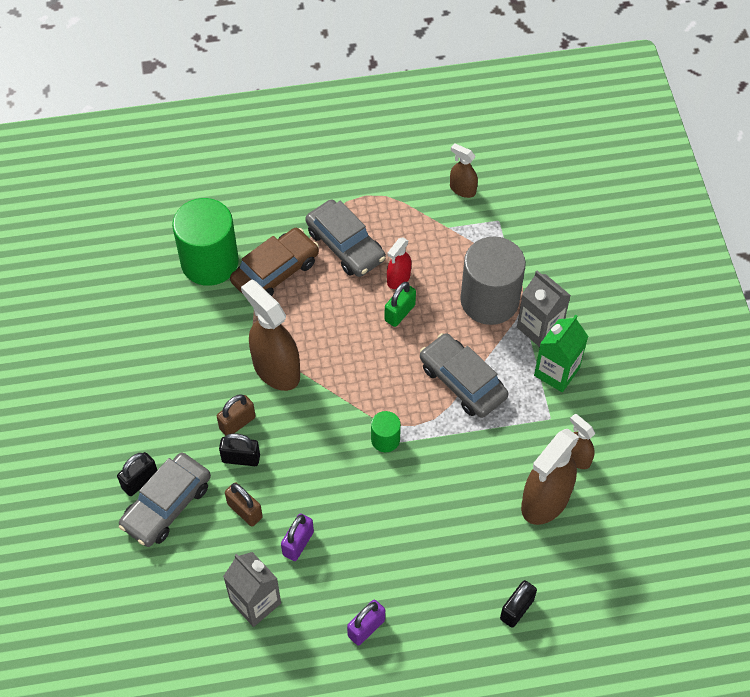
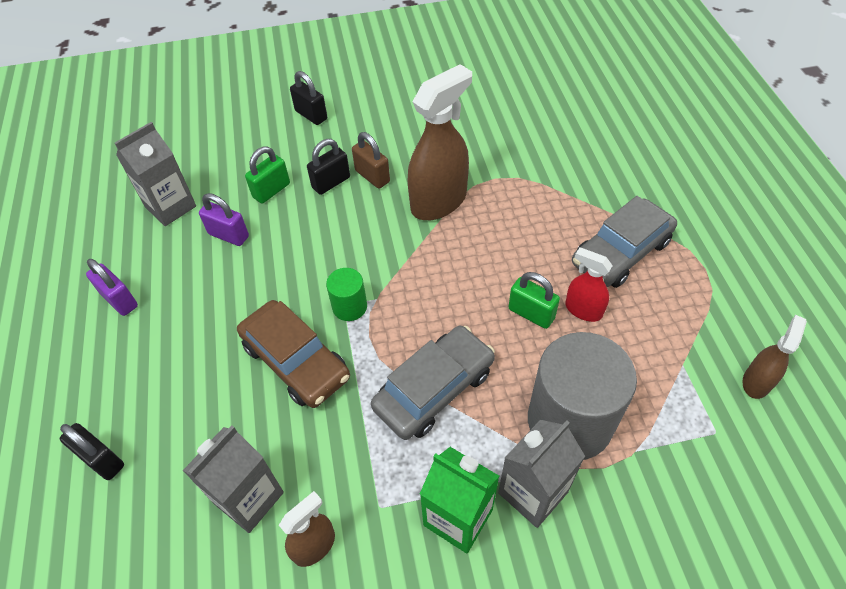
camera: 90 degrees right, 5 degrees down
(167, 505) = (284, 135): grey car -> none
(209, 262) = (568, 138): green cylinder -> none
(241, 458) = (331, 182): black padlock -> black padlock turned 45 degrees clockwise
(245, 511) = (271, 190): brown padlock -> green padlock
(275, 271) = (567, 191): brown car -> brown car (296, 361)
(545, 501) = (249, 498): brown spray bottle -> grey carton

